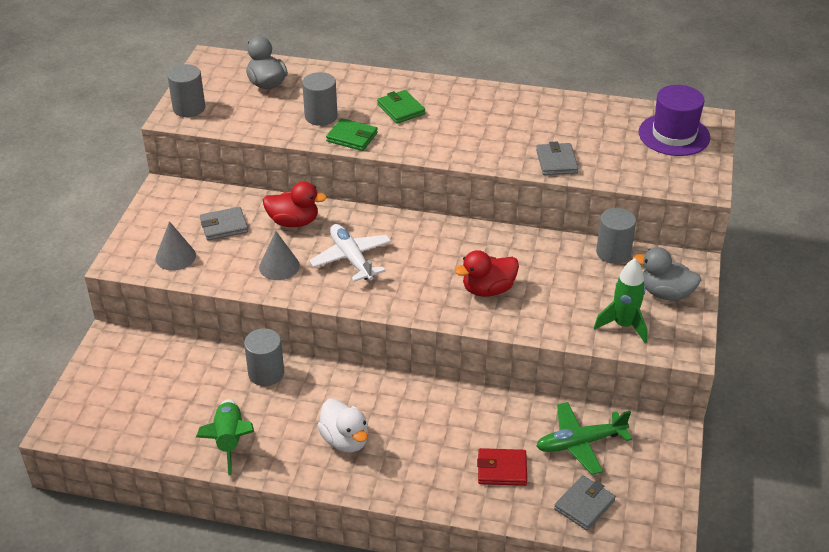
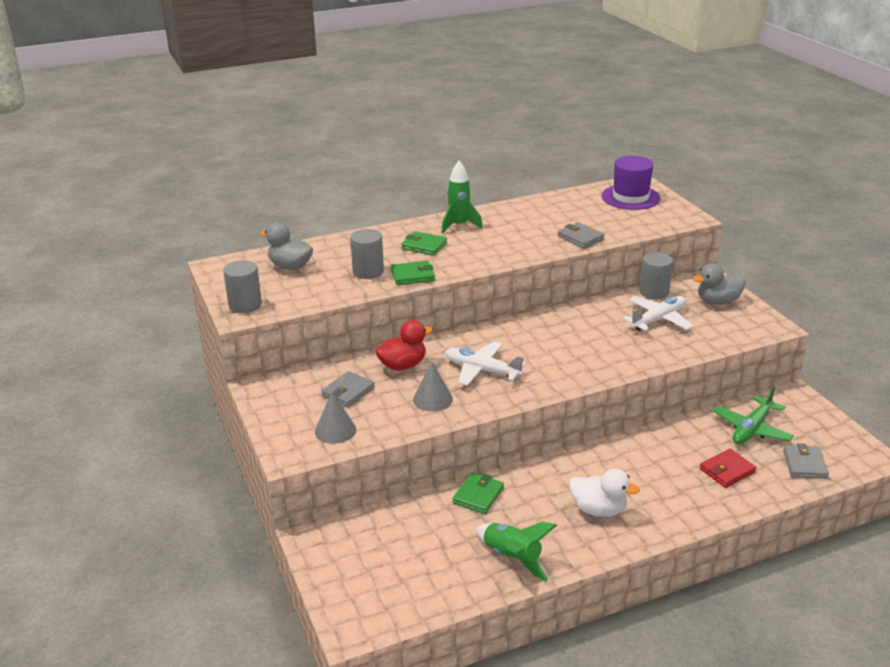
camera: 35 degrees left, 10 degrees down
(266, 373) = (478, 495): grey cylinder -> green wallet
(488, 289) = (606, 347): red duck -> none
(577, 284) = (658, 319): none -> white plane
(623, 325) = (720, 330): green rocket -> green rocket (459, 226)

